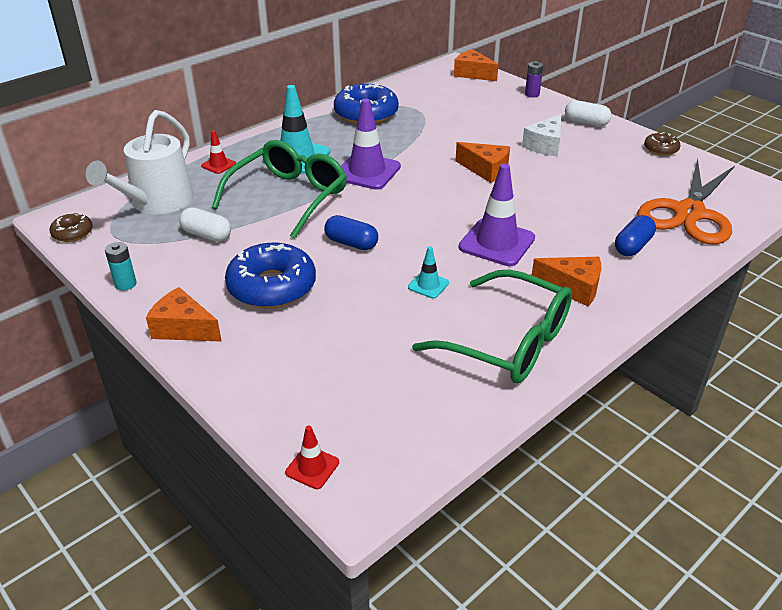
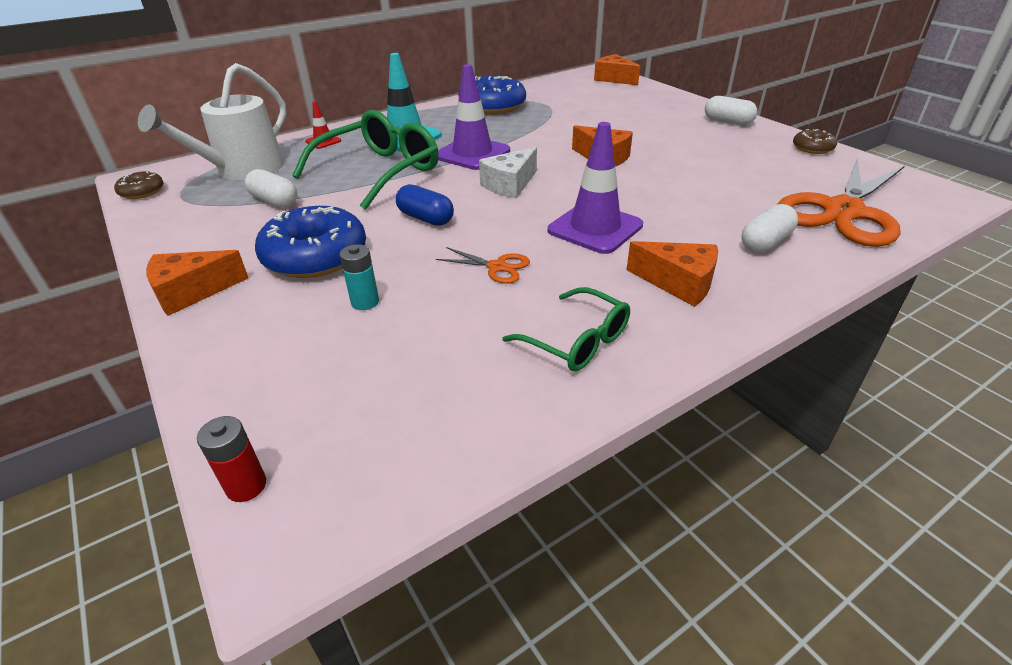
camera: 10 degrees right, 0 degrees up
(125, 284) = (160, 242): turquoise battery -> turquoise battery (365, 302)
(183, 328) = (192, 292): orange cheese -> orange cheese turned 60 degrees counterclockwise
(312, 467) = (246, 486): red traffic cone -> red battery
(428, 285) = (497, 267): turquoise traffic cone -> orange scissors
(508, 342) = (577, 341): green glasses -> green glasses, size x0.58
(532, 94) = (672, 96): purple battery -> none
(545, 145) = (677, 139): white cheese -> white cheese (510, 185)
(633, 246) = (765, 242): blue capsule -> white capsule

